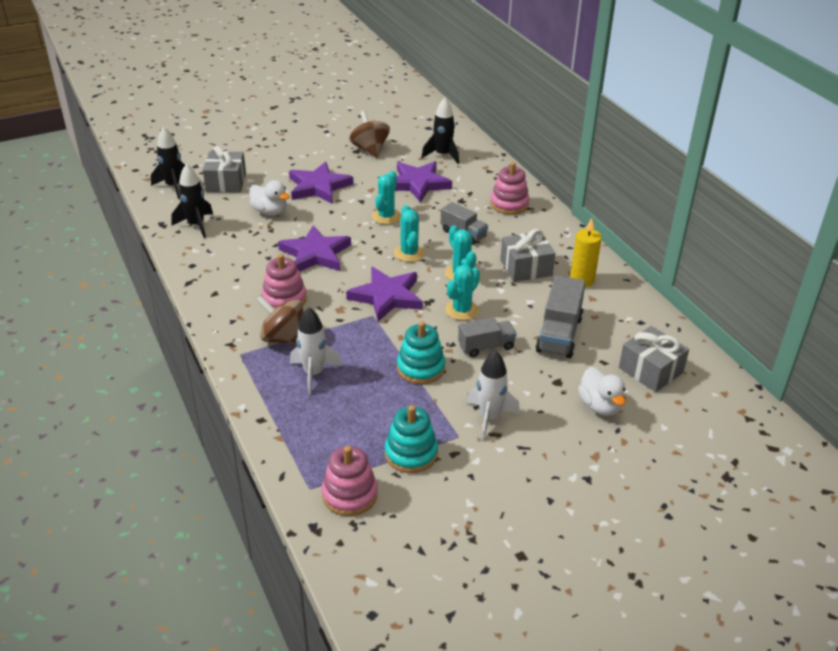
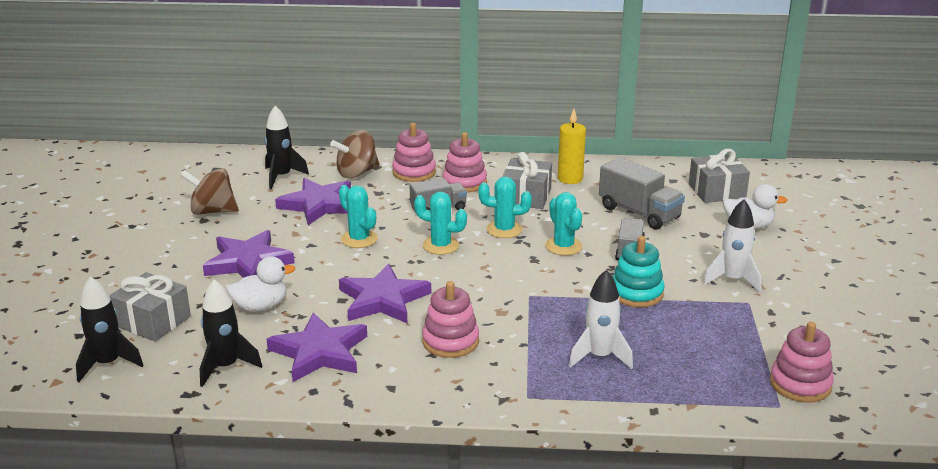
camera: 60 degrees left, 10 degrees down
(283, 338) = (522, 360): brown spinning top -> brown spinning top (357, 173)
(387, 297) = (504, 279): purple star -> purple star (319, 352)
(411, 453) = (759, 334): turquoise stacking toy -> none
(517, 232) = (464, 182): none -> pink stacking toy

